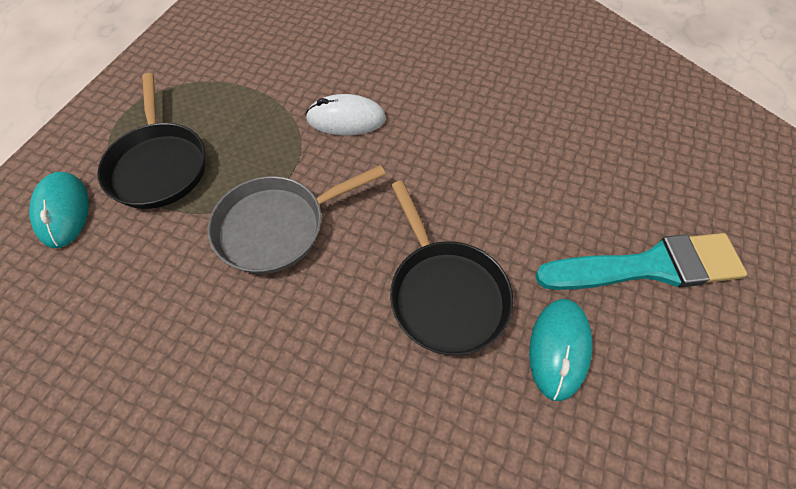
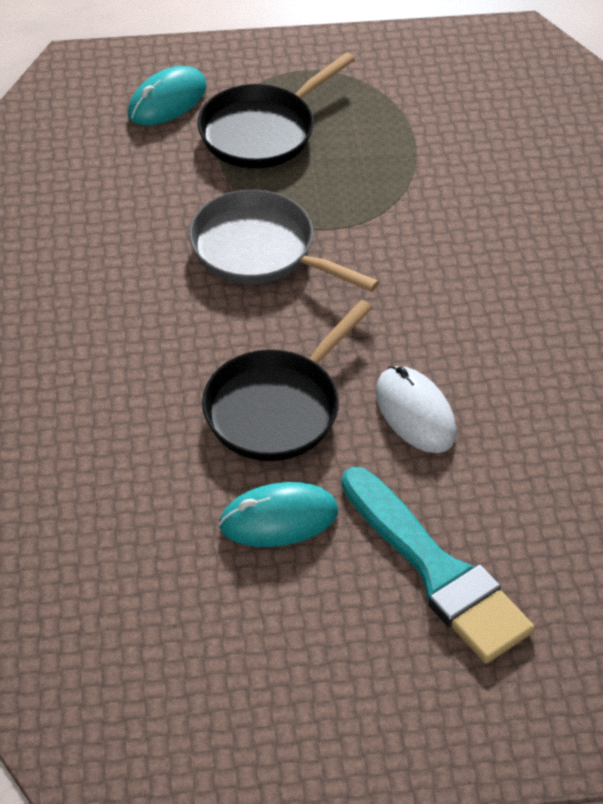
camera: 60 degrees right, 10 degrees down
(346, 119) = (436, 236): white mouse -> white mouse (415, 413)

